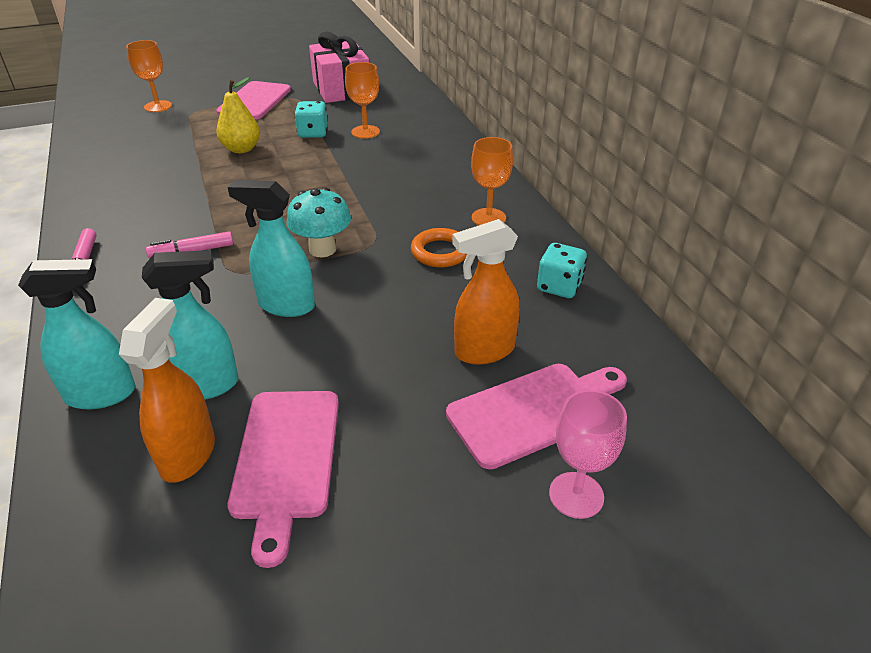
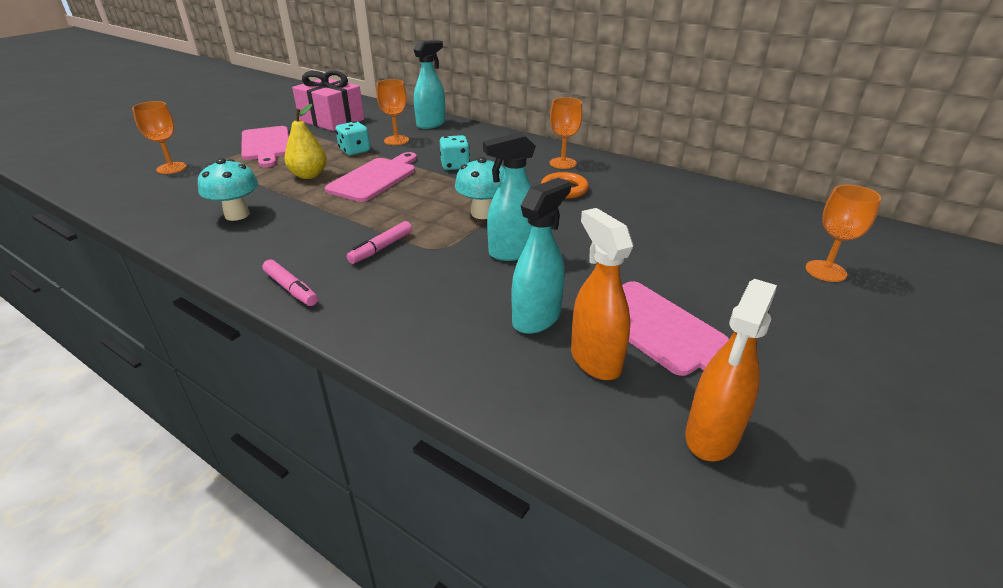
camera: 35 degrees left, 5 degrees down
(101, 394) = (466, 359): turquoise spray bottle -> turquoise spray bottle (431, 124)
(141, 172) = (237, 215): none -> turquoise mushroom
(484, 351) = (673, 228): orange spray bottle -> orange spray bottle (711, 436)
(534, 411) = (746, 244): pink cutting board -> pink cutting board (375, 178)
(559, 286) = (659, 183): turquoise dice -> turquoise dice (455, 166)
(576, 495) = (825, 271): pink goblet -> orange goblet

